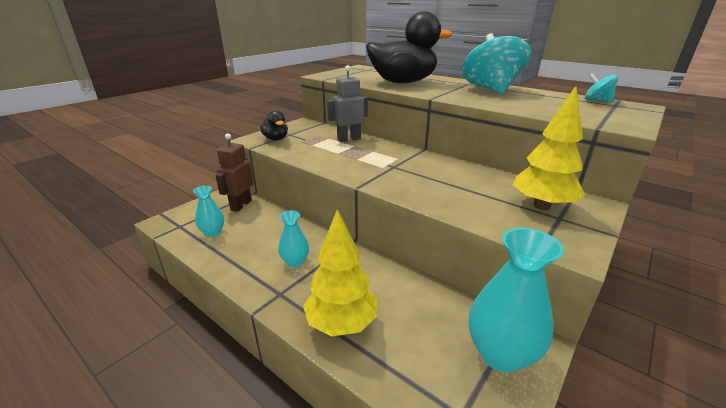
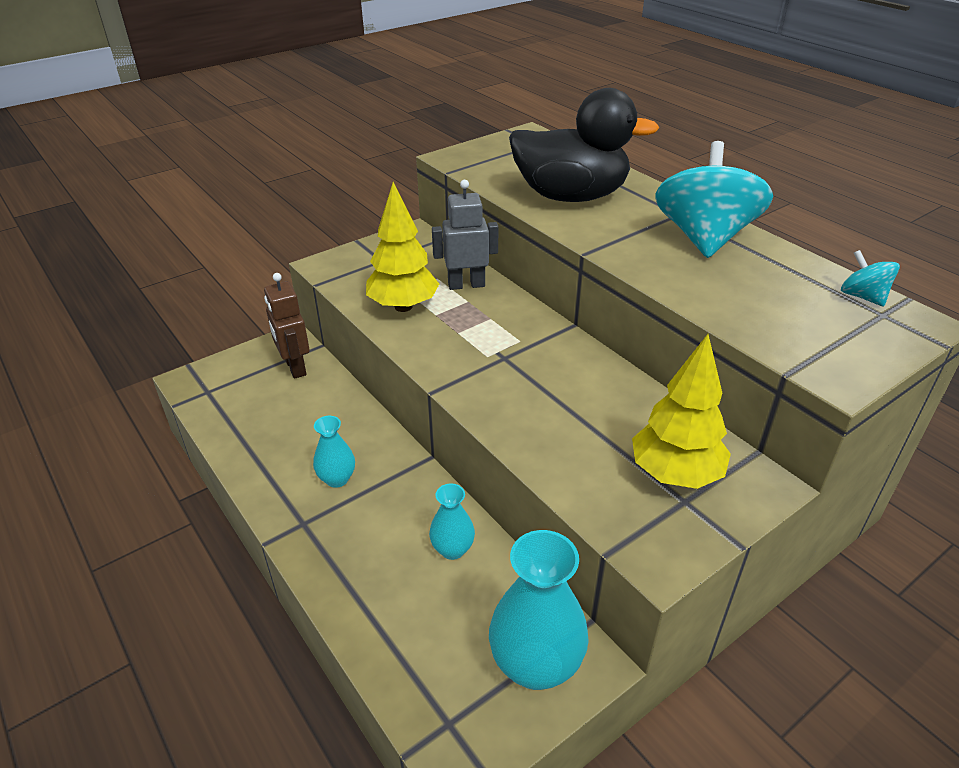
camera: 15 degrees right, 10 degrees up
(213, 232) = (246, 410): turquoise vase -> turquoise vase (452, 549)
(241, 205) = (295, 367): brown robot -> brown robot turned 60 degrees counterclockwise
(276, 139) = (358, 269): black duck -> none
(341, 323) = (361, 581): yellow tree -> yellow tree (403, 306)

